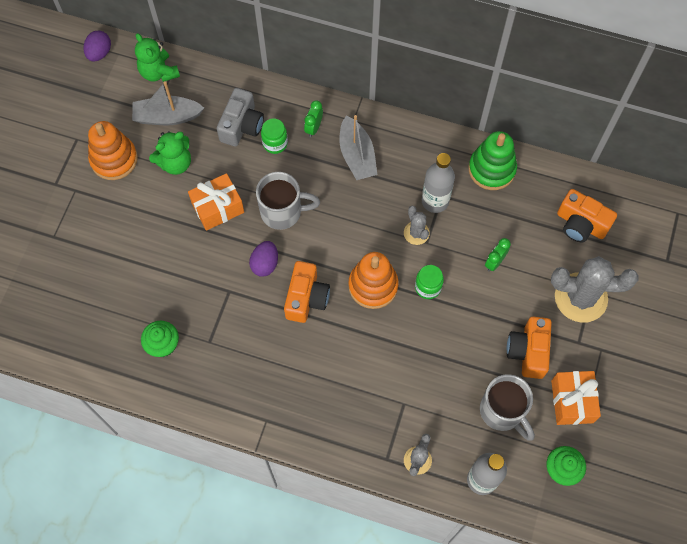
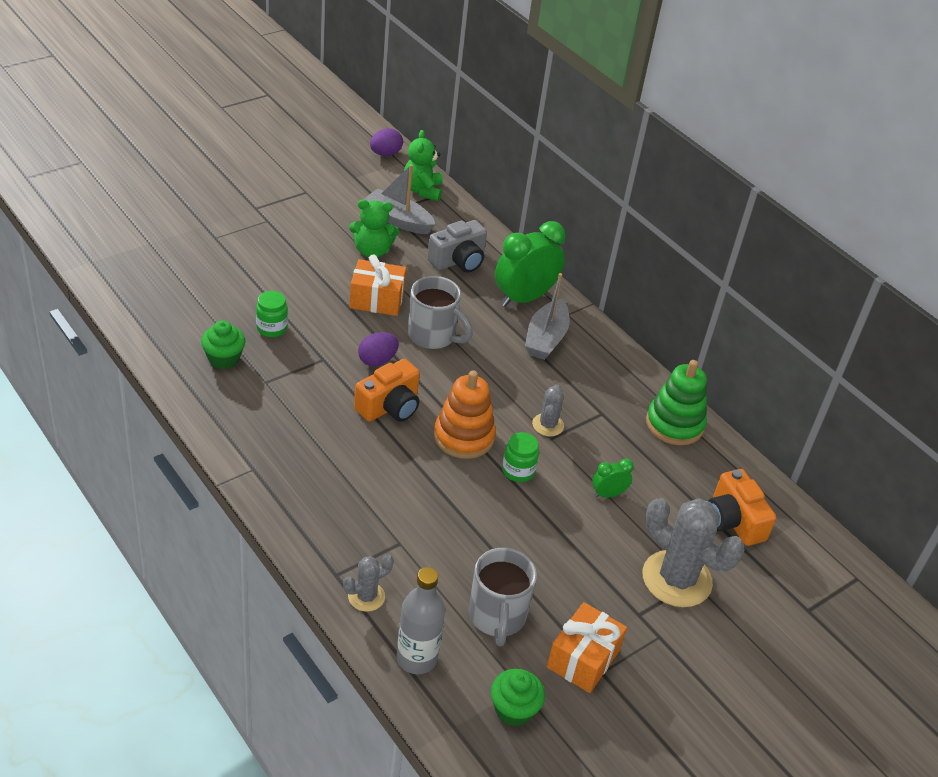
camera: 30 degrees right, 25 degrees down
(114, 159) = (322, 220): orange stacking toy -> none
(275, 143) = (476, 288): green jar -> green jar (271, 328)
(314, 128) = (524, 298): green clock -> green clock, size x2.12
(435, 201) = (591, 413): grey bottle -> none
(528, 351) = (574, 586): orange camera -> none

